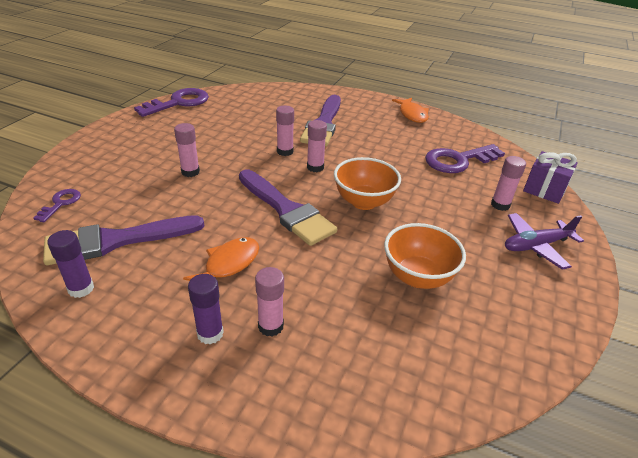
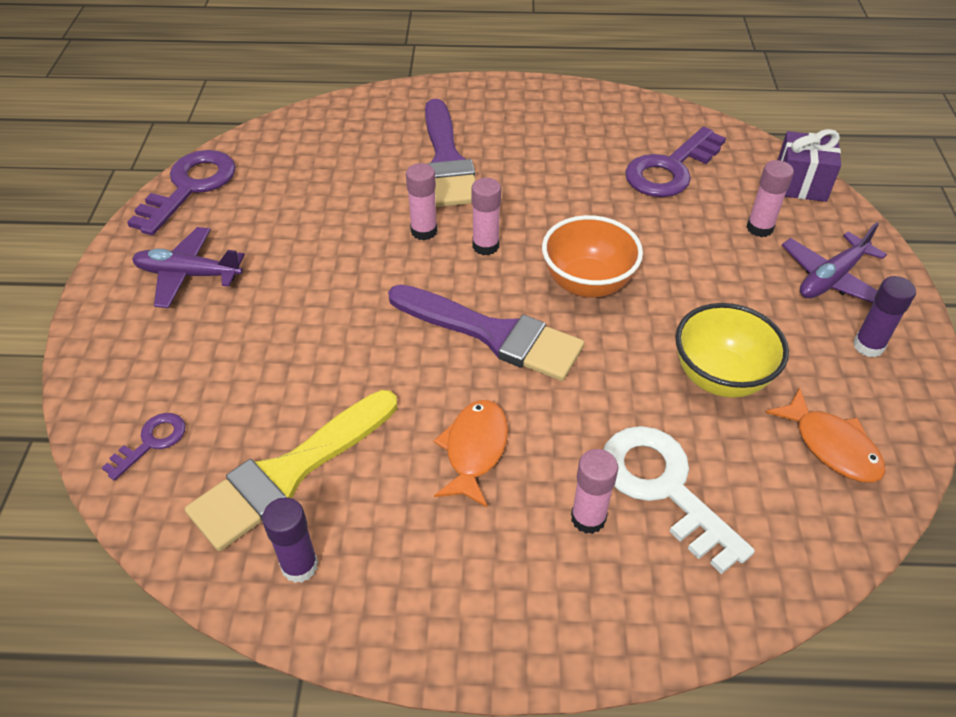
camera: 20 degrees left, 10 degrees up
(61, 203) = (151, 442): purple key -> purple key turned 45 degrees clockwise
(116, 241) = (289, 473): purple brush -> yellow brush
(145, 137) = (188, 275): none -> purple plane
(190, 172) = (309, 316): pink glue stick -> none
(210, 333) = (521, 559): purple glue stick -> purple glue stick (868, 346)
(334, 326) = (663, 487): none -> white key
(412, 114) = (563, 102): orange fish -> orange fish (831, 446)
(417, 277) = (720, 377): orange bowl -> yellow bowl

